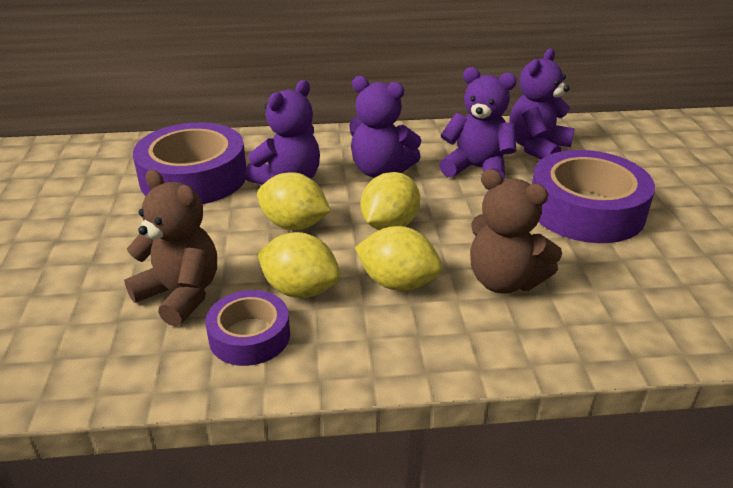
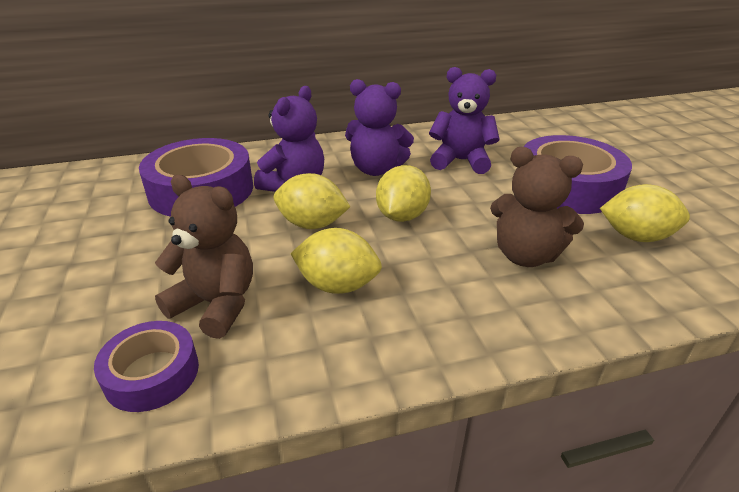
camera: 10 degrees left, 0 degrees up
(249, 336) = (300, 339): purple tape -> purple tape (152, 373)
(398, 283) = (429, 268): yellow lemon -> yellow lemon (636, 236)
(537, 148) = (504, 140): purple teddy bear -> none

